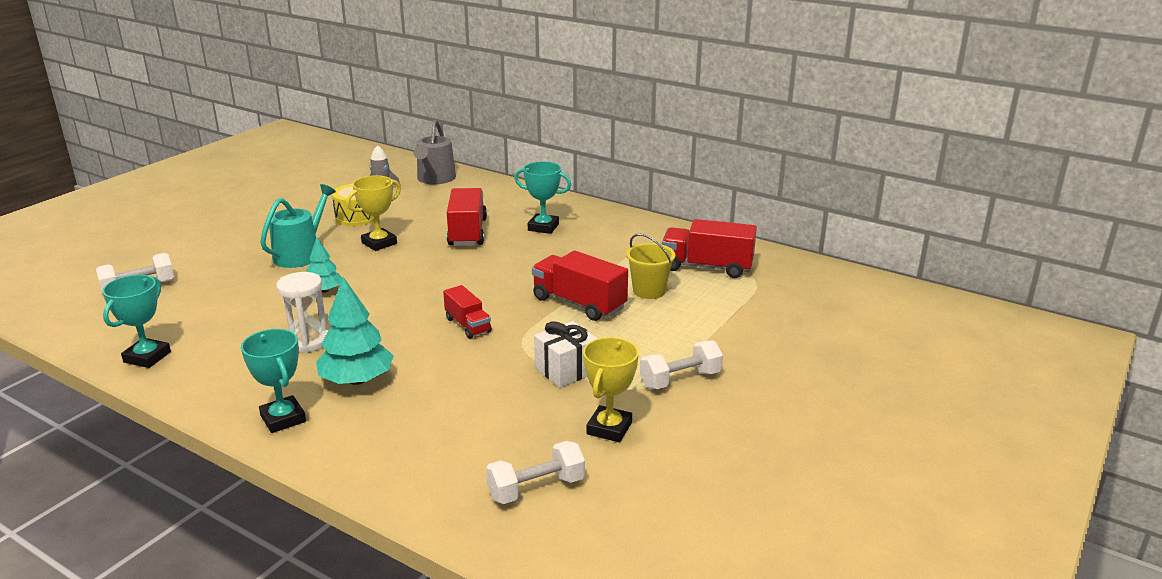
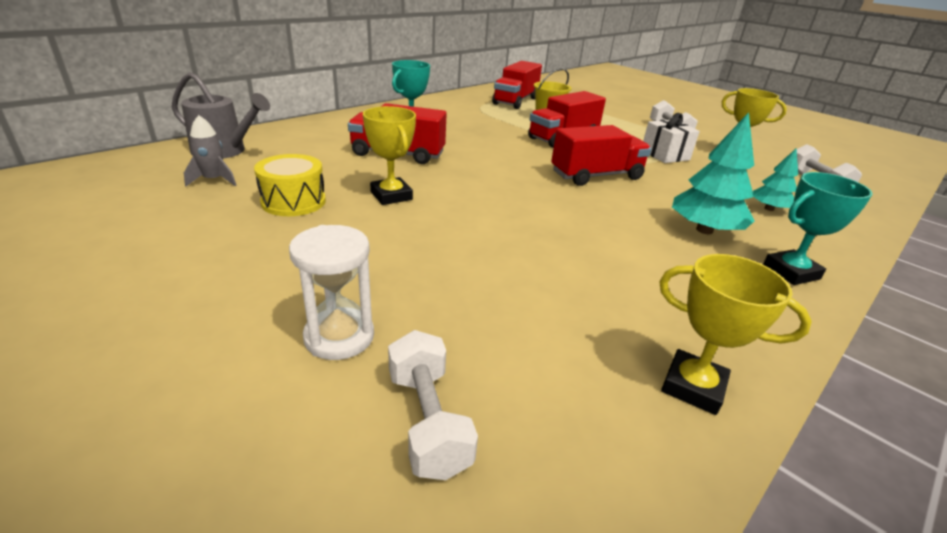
camera: 80 degrees left, 5 degrees up
(147, 357) = (693, 386): turquoise trophy -> yellow trophy
(301, 254) = (388, 246): turquoise watering can -> none
(308, 341) = (632, 251): white hourglass -> white hourglass (339, 337)
(324, 290) = (507, 235): turquoise tree -> turquoise tree (769, 209)
(468, 325) = (596, 176): red truck -> red truck, size x1.66

